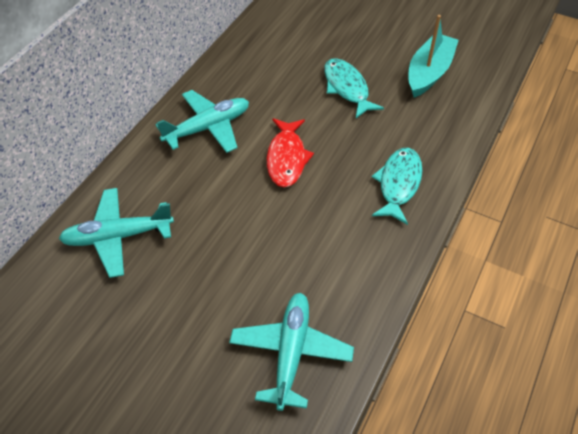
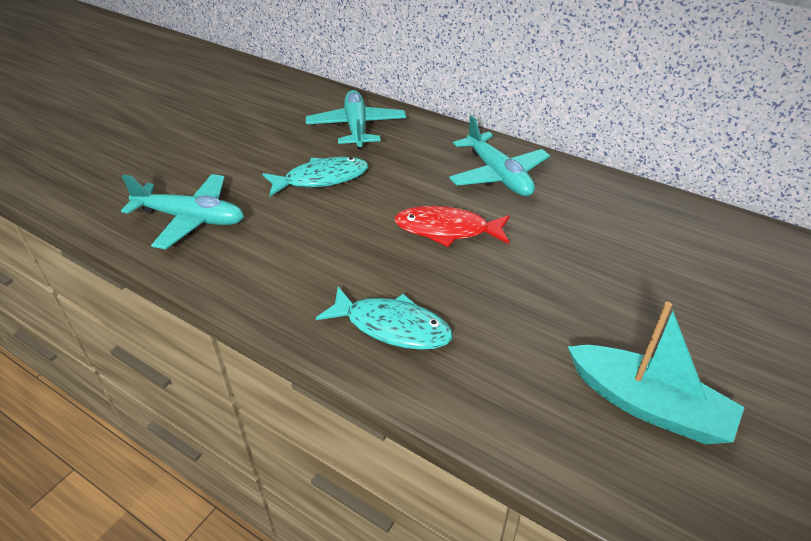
camera: 95 degrees right, 10 degrees down
(347, 88) = (587, 295): turquoise fish -> turquoise fish (321, 179)

